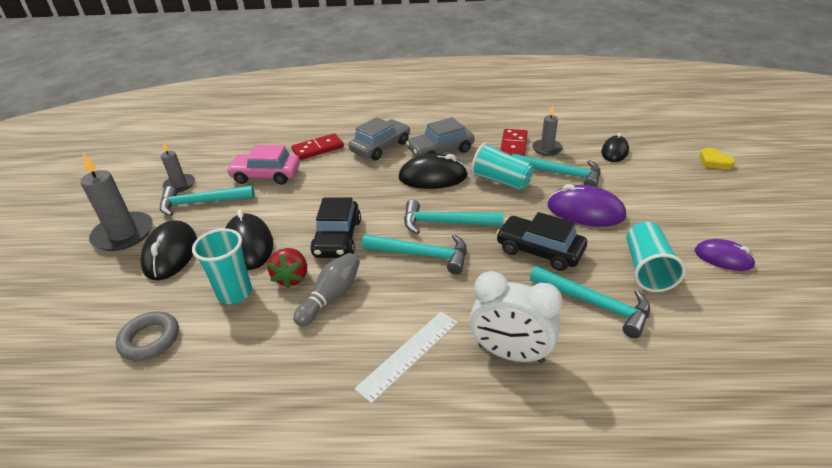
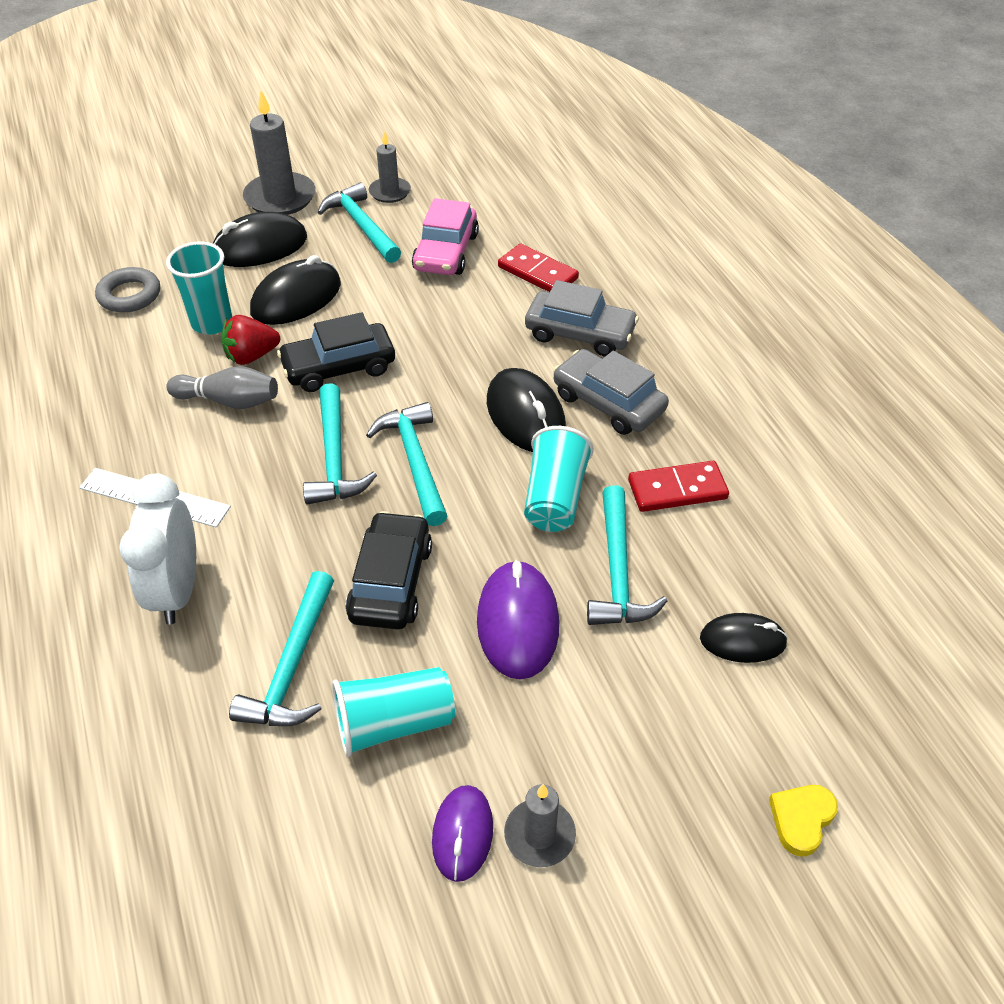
camera: 65 degrees right, 10 degrees up
(266, 175) = (446, 252): pink car -> pink car turned 150 degrees counterclockwise
(547, 149) = (693, 537): grey candle -> grey candle (539, 835)

